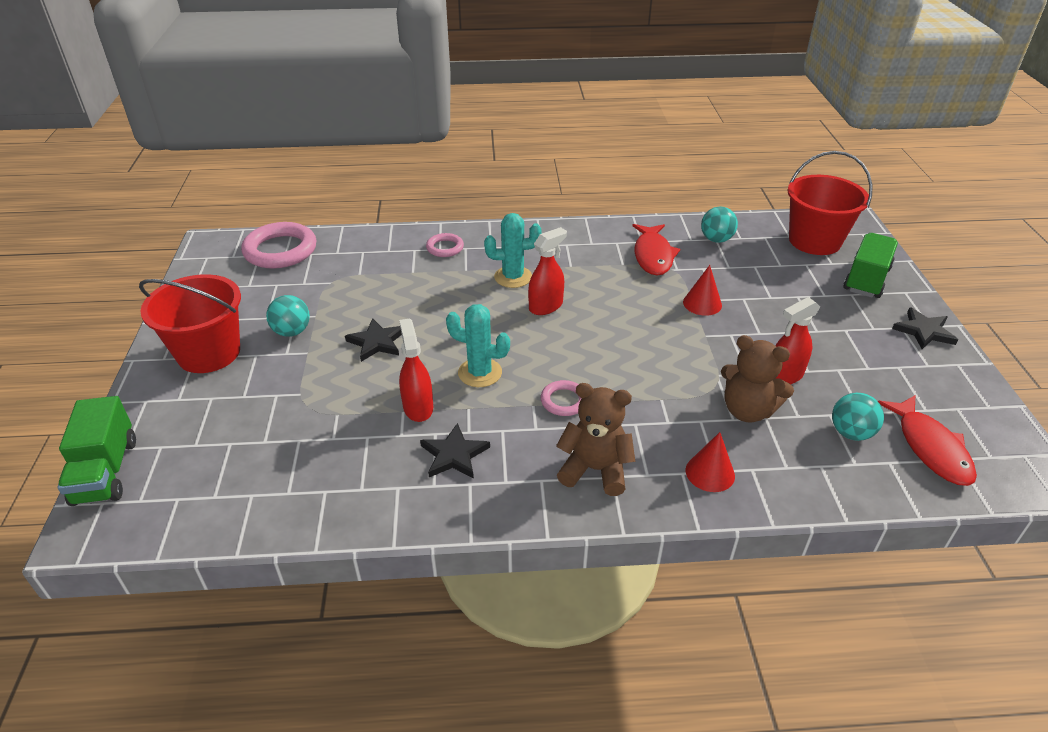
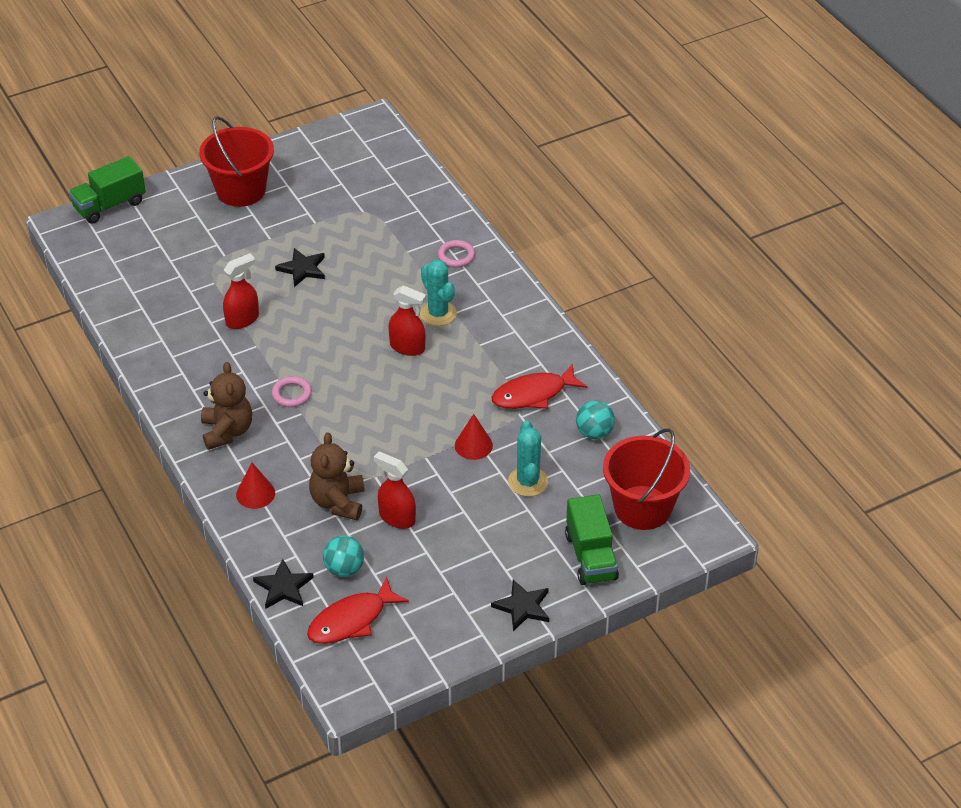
camera: 65 degrees right, 5 degrees up
(280, 250) = (388, 163): pink ring -> none
(292, 332) = (288, 219): turquoise ball -> none
(454, 455) = (205, 355): black star -> black star (283, 587)
(480, 373) = (298, 338): turquoise cactus -> turquoise cactus (528, 482)
(866, 279) = (590, 556): green truck -> green truck turned 75 degrees clockwise

